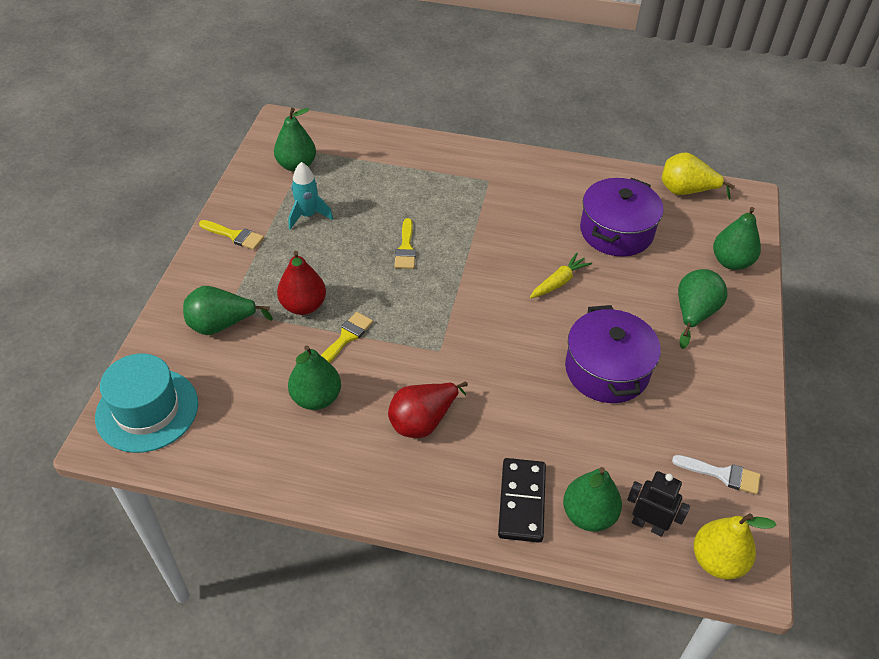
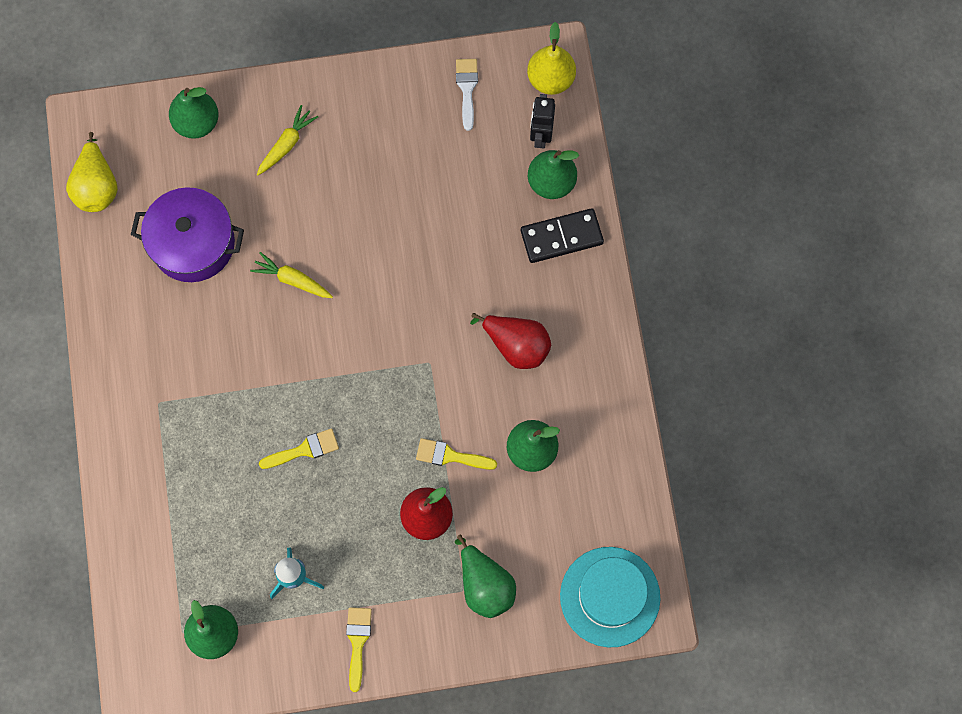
camera: 110 degrees left, 25 degrees up
(606, 370) = (391, 206): purple pot -> none
(694, 314) = (286, 144): green pear -> yellow carrot

